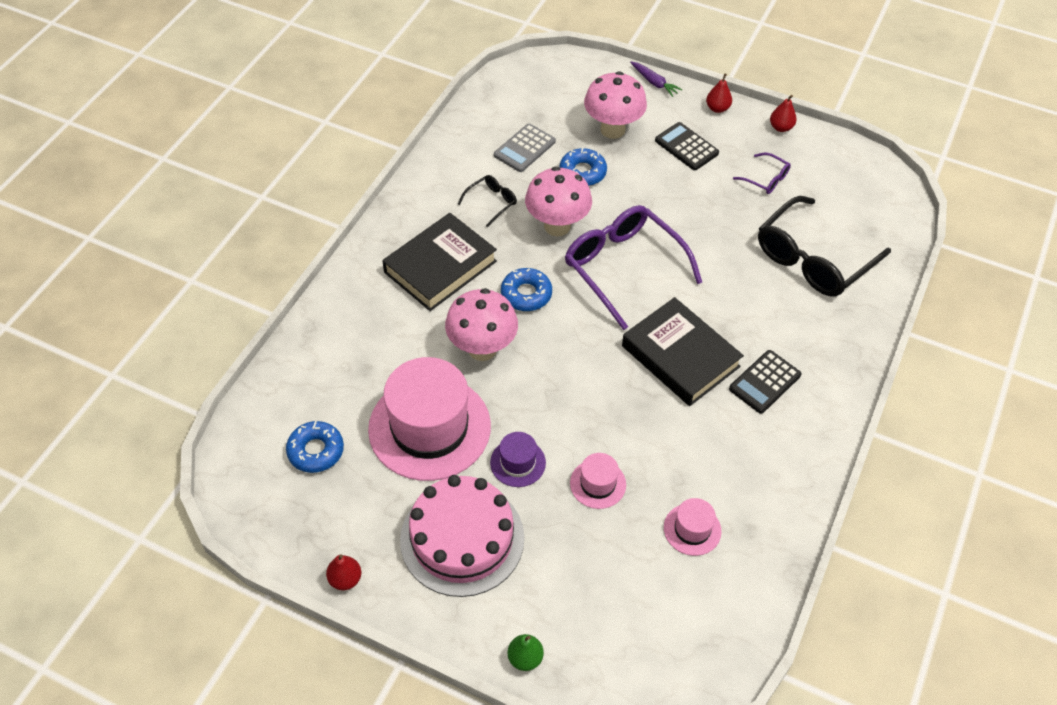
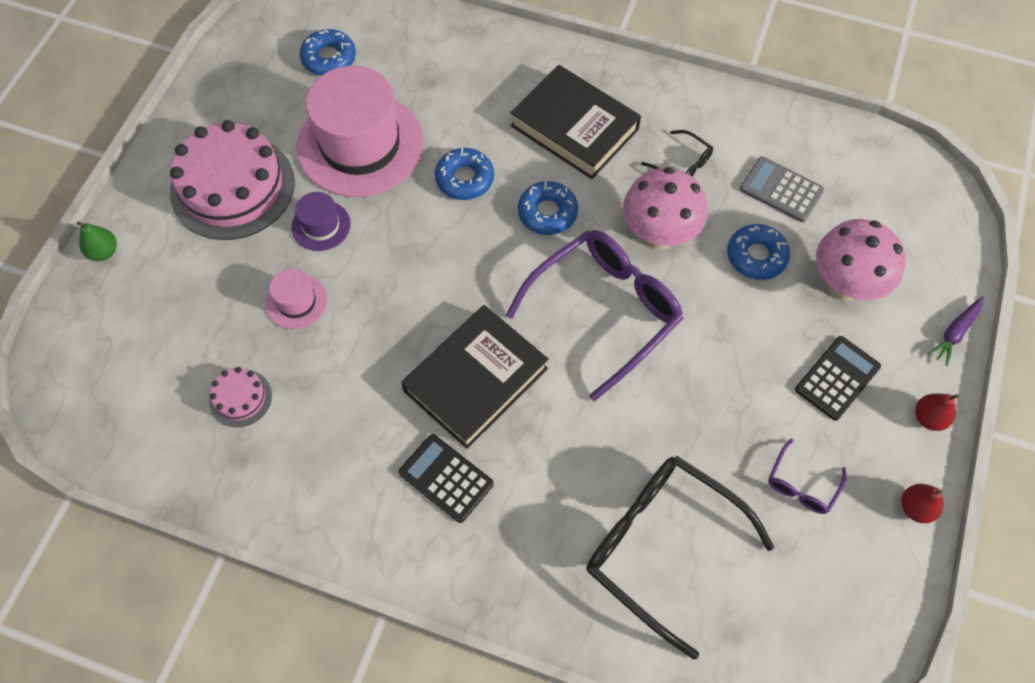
camera: 85 degrees right, 10 degrees up
(345, 579) = (192, 102): red pear -> none
(482, 349) = (464, 179): pink mushroom -> blue donut
(692, 529) = (240, 398): pink hat -> pink cake

